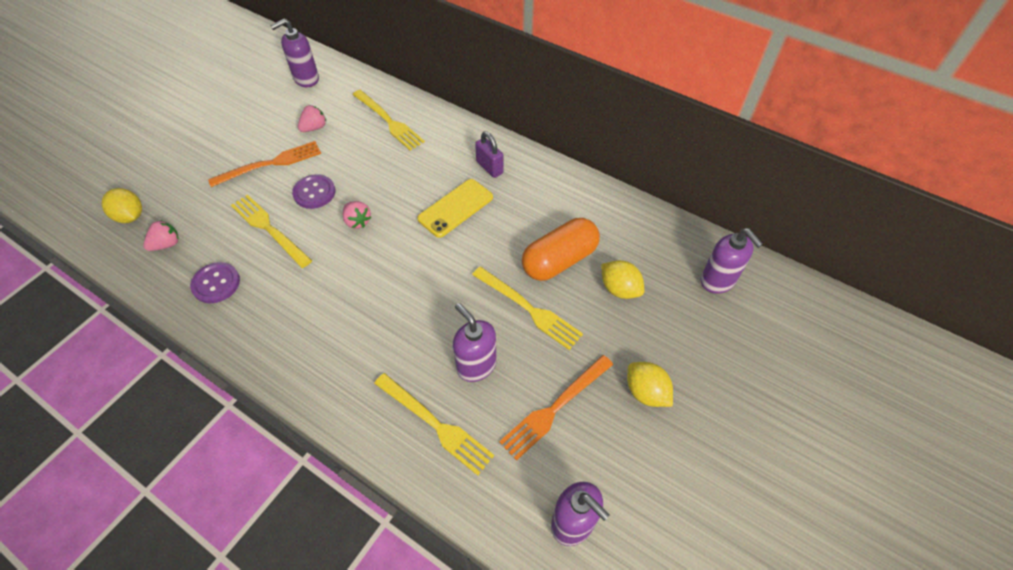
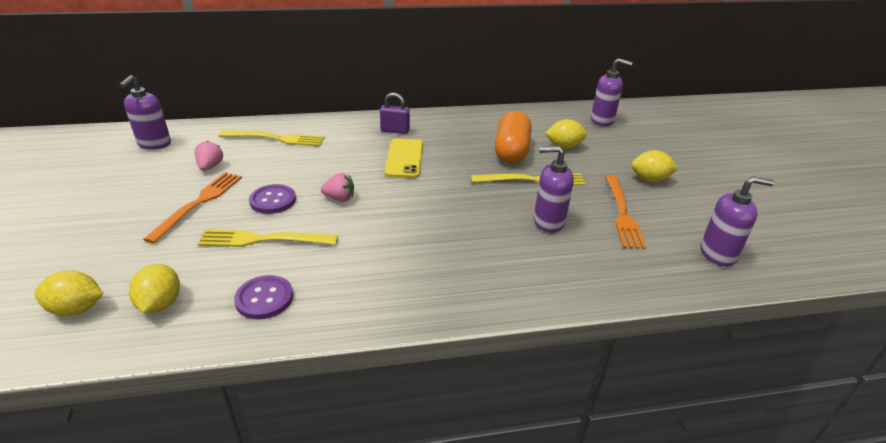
camera: 45 degrees left, 20 degrees down
(167, 244) = (160, 304): pink strawberry -> yellow lemon
(435, 424) = (575, 265): yellow fork -> none

